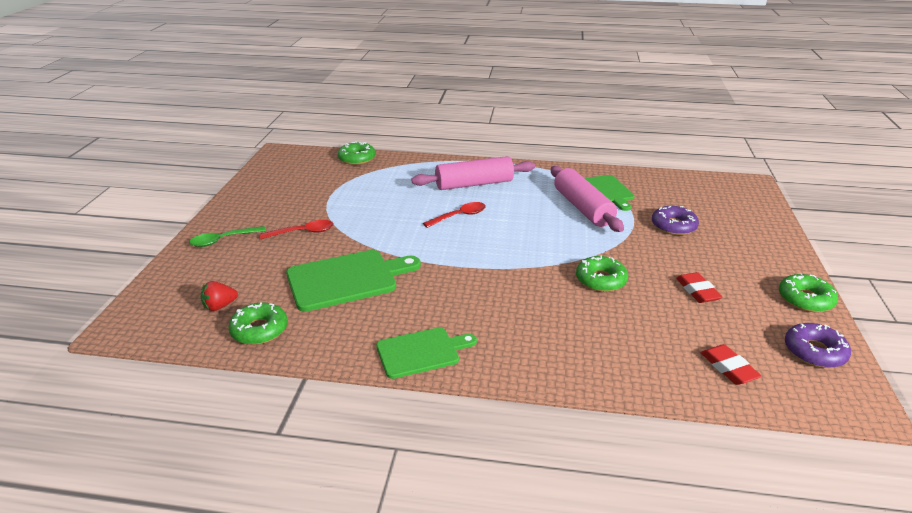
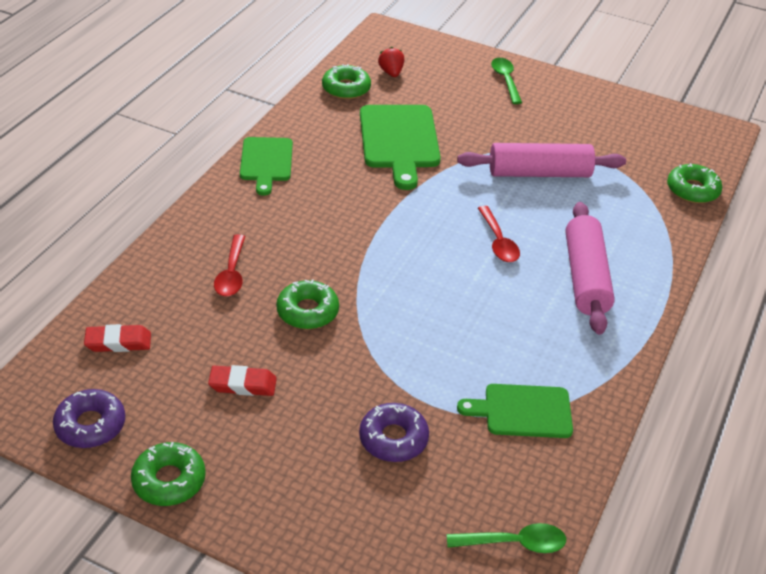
camera: 105 degrees right, 10 degrees up
(303, 232) = (503, 126): red spoon -> red spoon (231, 273)
(583, 208) = (480, 362): pink rolling pin -> pink rolling pin (539, 173)
(696, 184) = (514, 543): none -> green spoon

